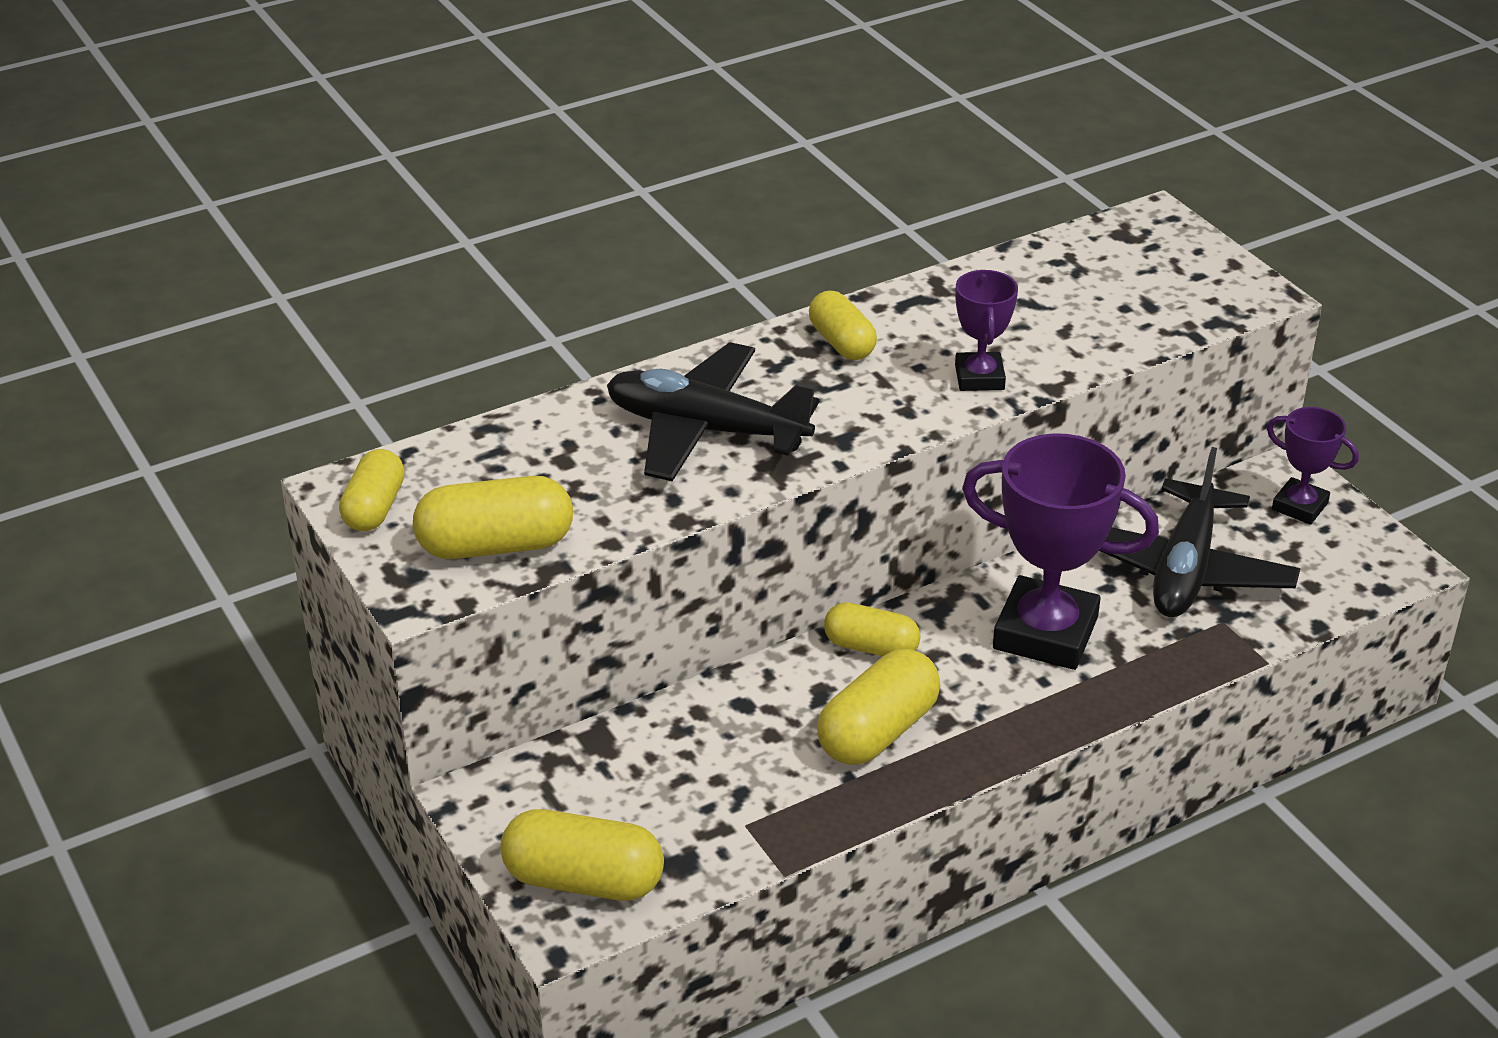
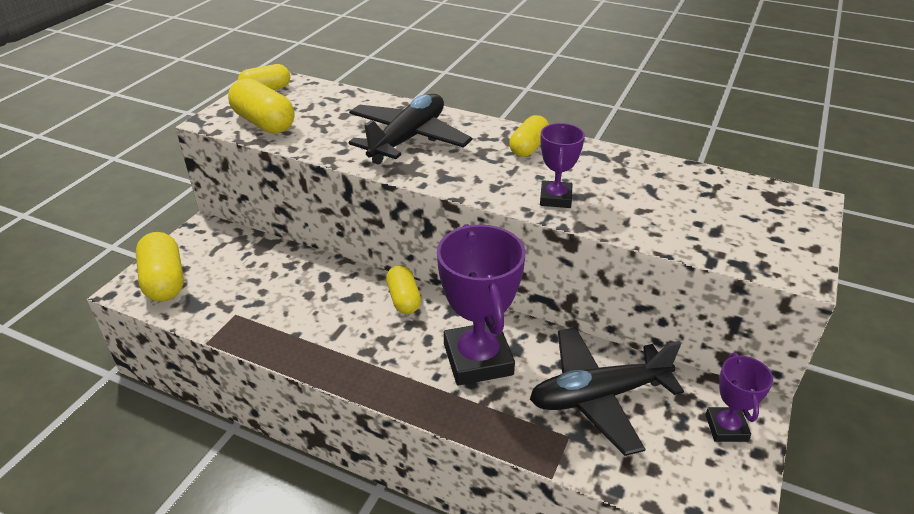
camera: 55 degrees right, 0 degrees up
(706, 430) = (408, 139): black plane -> black plane turned 45 degrees clockwise
(878, 731) = (339, 329): yellow capsule -> none
(979, 377) = (555, 198): purple trophy -> purple trophy turned 45 degrees counterclockwise

